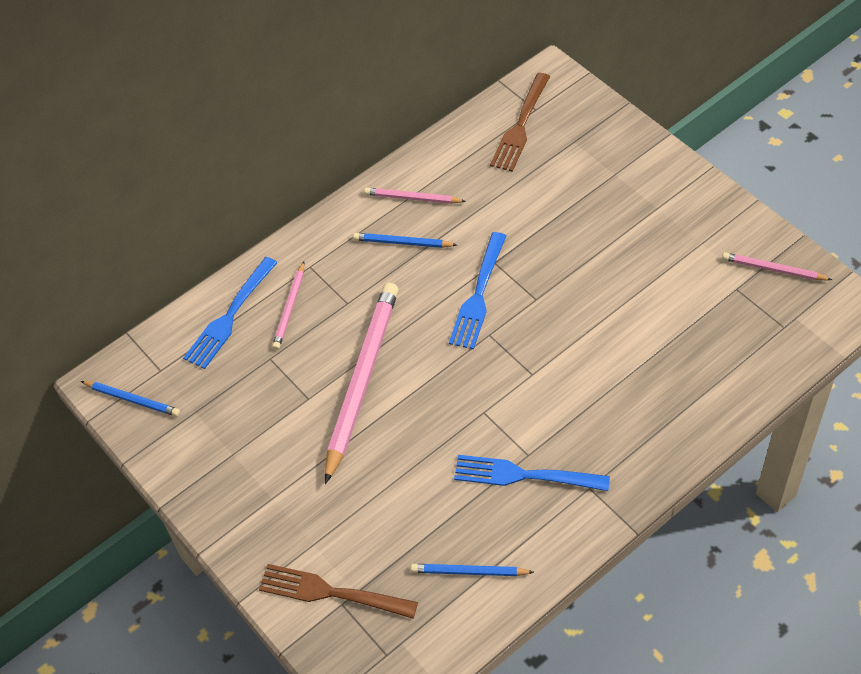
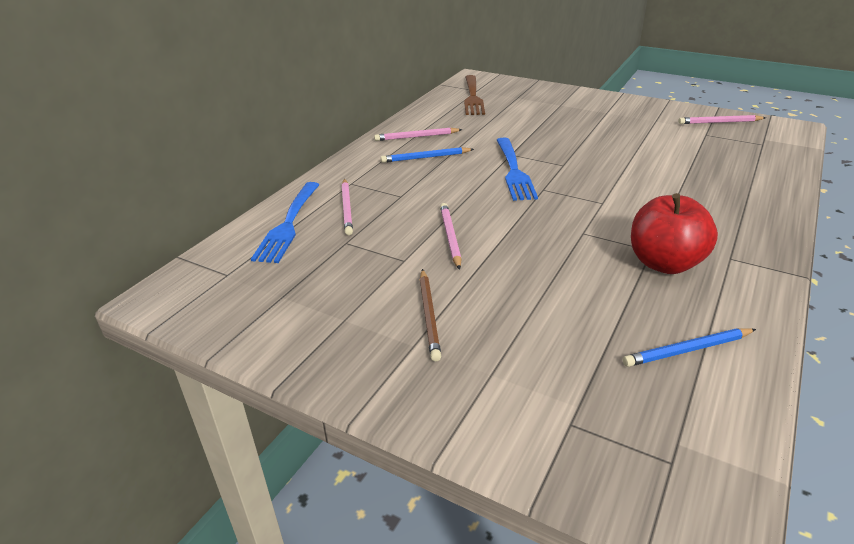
camera: 25 degrees left, 20 degrees down
(132, 400) = (201, 303): blue pencil -> none
(297, 471) = (429, 315): none -> brown pencil
(332, 592) = (550, 414): brown fork -> none
(362, 380) = (450, 237): pink pencil -> pink pencil, size x0.48
(525, 475) = (664, 263): blue fork -> red apple

